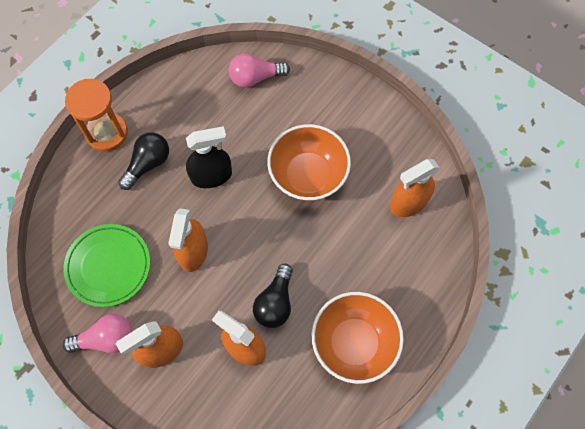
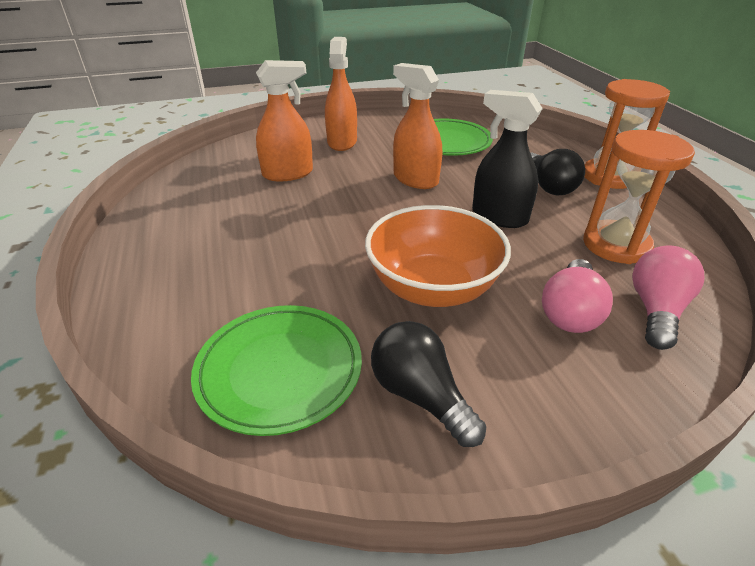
camera: 125 degrees right, 30 degrees down
(106, 339) = (383, 127): pink light bulb -> pink light bulb (570, 312)
(203, 107) = (616, 245): none -> orange hourglass
(211, 176) = (499, 217): black spray bottle -> black spray bottle turned 105 degrees clockwise
(275, 303) = (303, 202): black light bulb -> black light bulb (420, 395)
(354, 343) = (193, 230): orange bowl -> none
(408, 203) = (279, 370): orange spray bottle -> green plate

